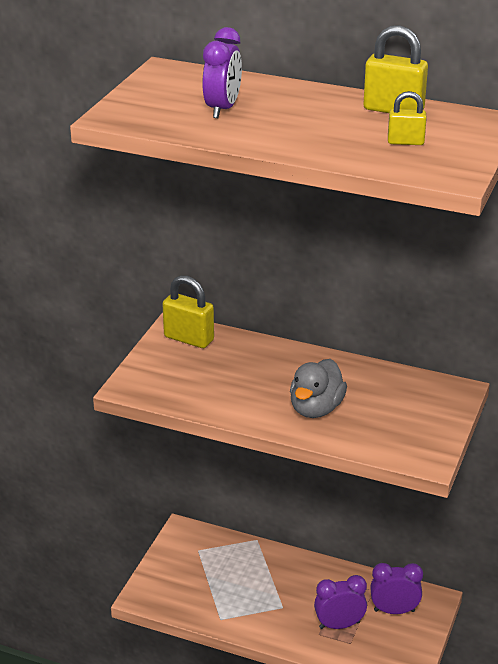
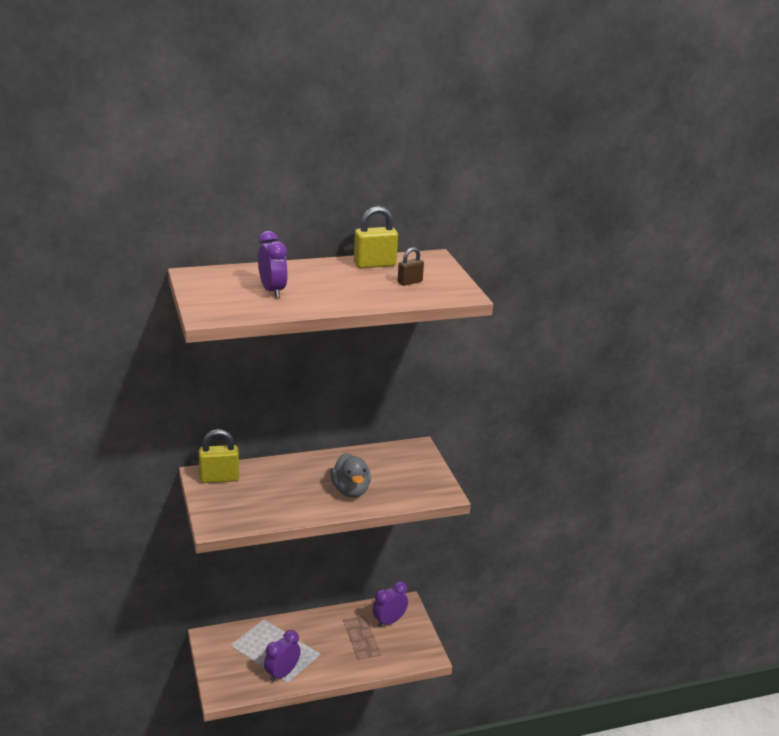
camera: 40 degrees left, 5 degrees down
(339, 625) = (365, 647): purple clock -> purple clock (282, 674)
(405, 142) = (409, 282): yellow padlock -> brown padlock

